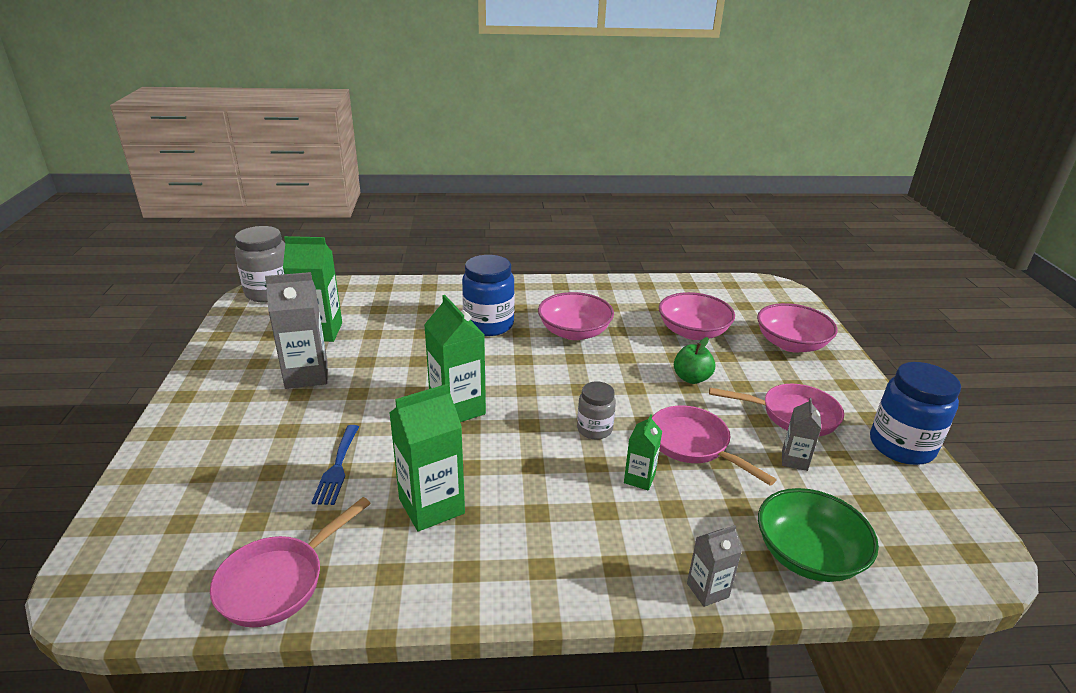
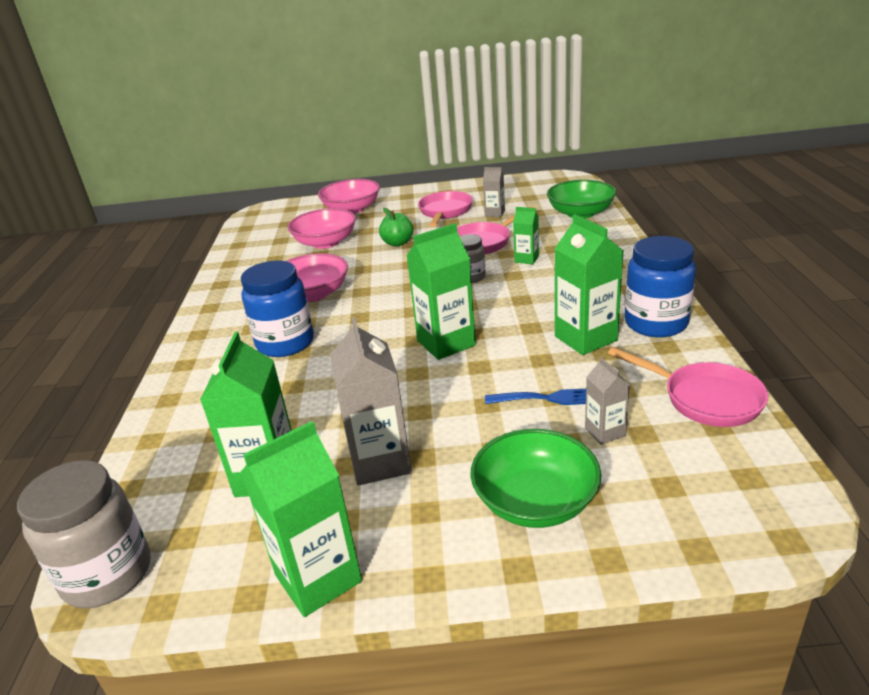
camera: 85 degrees left, 0 degrees up
(215, 356) = (318, 578): none -> green carton
(216, 446) = (535, 501): none -> green bowl
(707, 590) = (622, 238): grey carton -> grey carton (605, 432)
(901, 446) = (475, 187): blue jar -> blue jar (656, 323)

